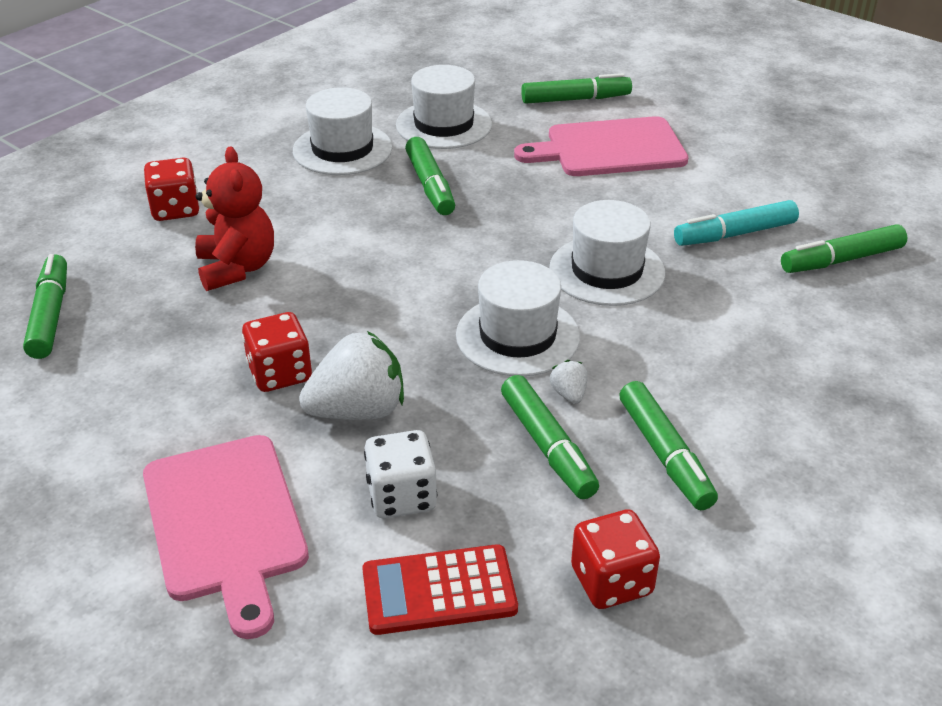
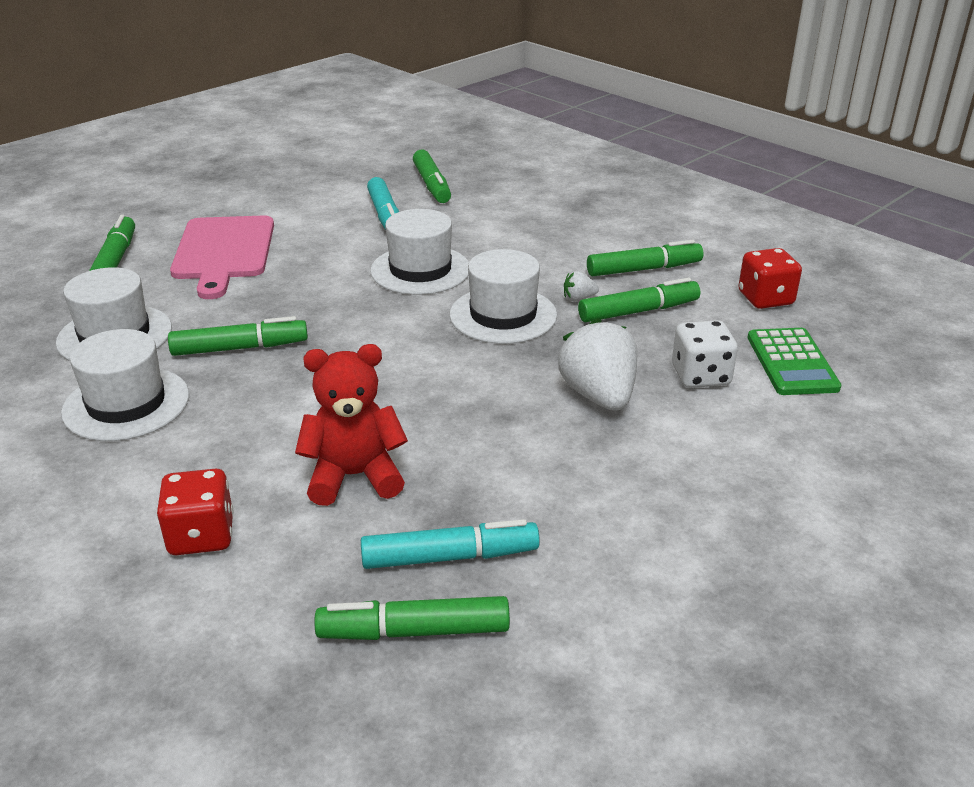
camera: 85 degrees left, 5 degrees down
(126, 326) = (450, 557): none -> turquoise marker
(226, 523) = (746, 465): pink cutting board -> none
(280, 373) = (544, 440): red dice -> none
(439, 590) = (792, 362): red calculator -> green calculator

